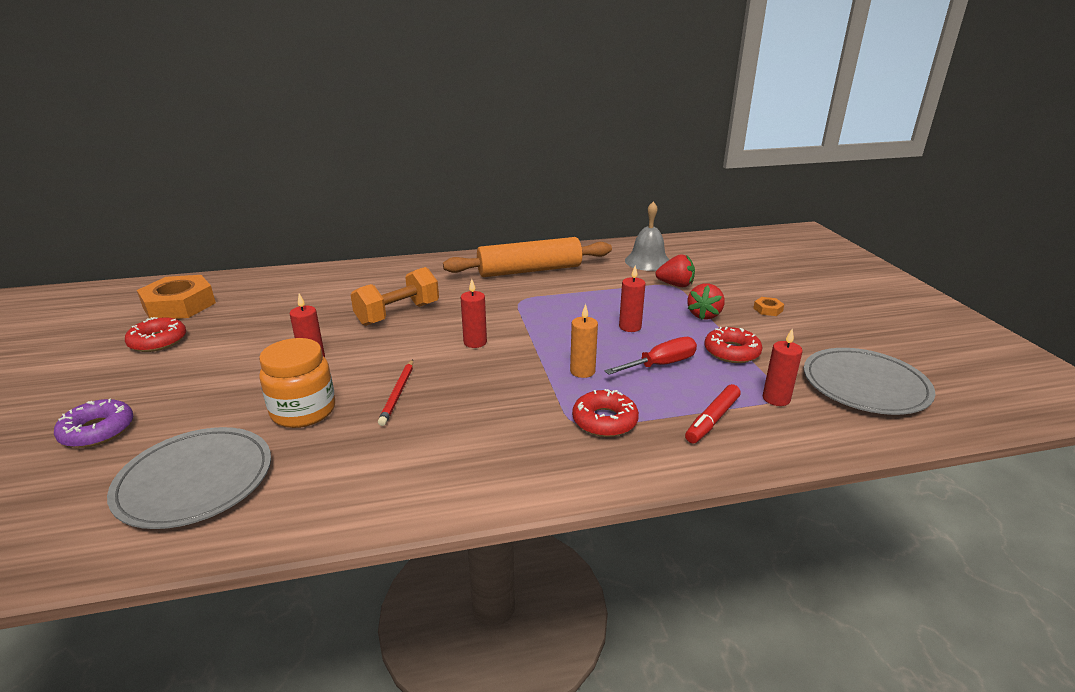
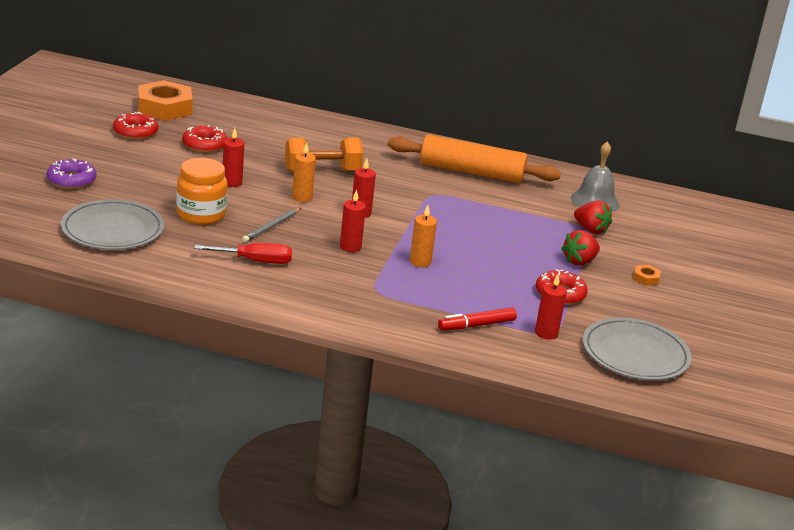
camera: 25 degrees right, 0 degrees up
(398, 393) = (271, 227): red pencil -> grey pencil
(402, 348) = (302, 197): none -> orange candle
(604, 421) = (397, 296): red donut -> red donut (204, 145)
(630, 327) = (500, 247): red candle -> red candle (350, 247)
(661, 364) = (488, 280): red screwdriver -> red screwdriver (255, 261)

